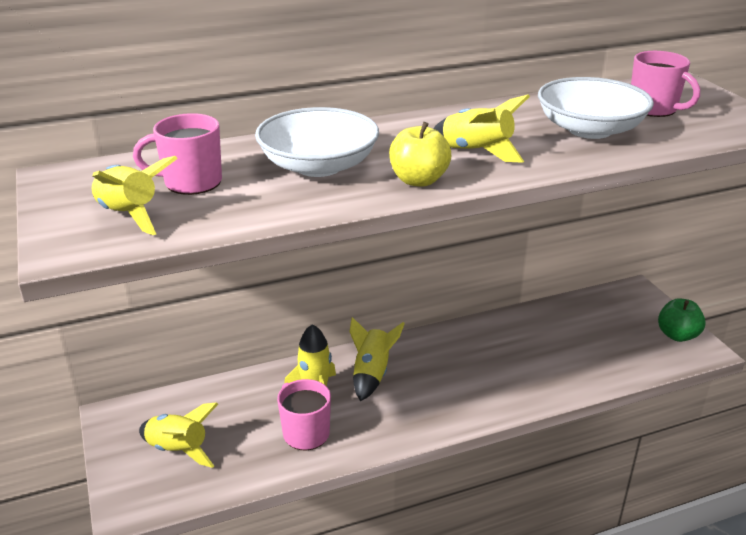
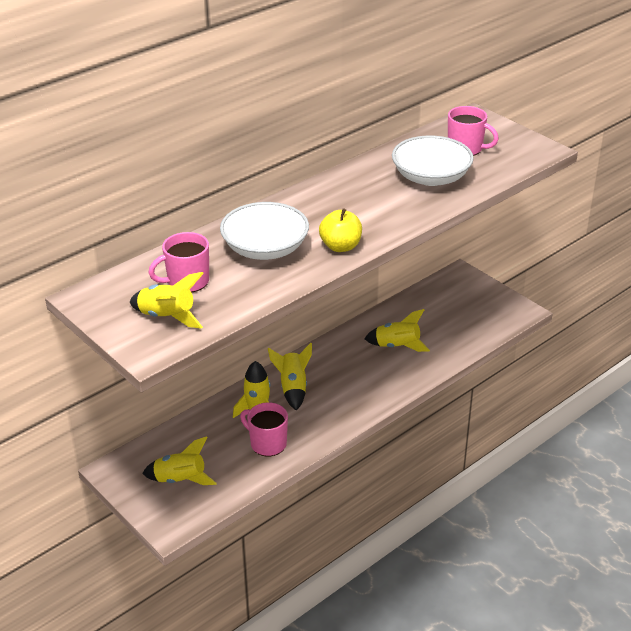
camera: 20 degrees left, 5 degrees up
(477, 152) = (365, 214): yellow rocket -> yellow rocket (397, 346)
(677, 335) = (501, 304): green apple -> none

